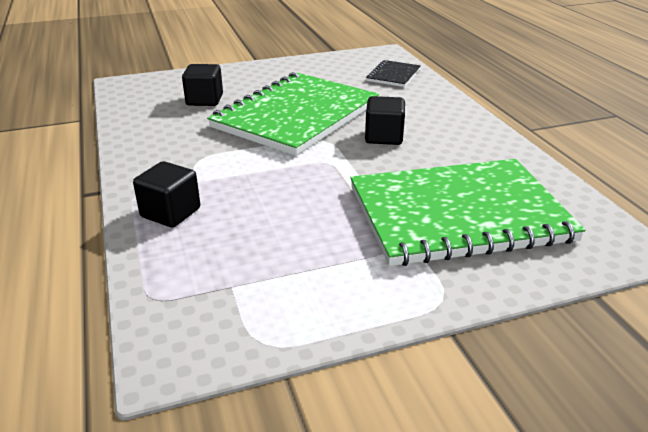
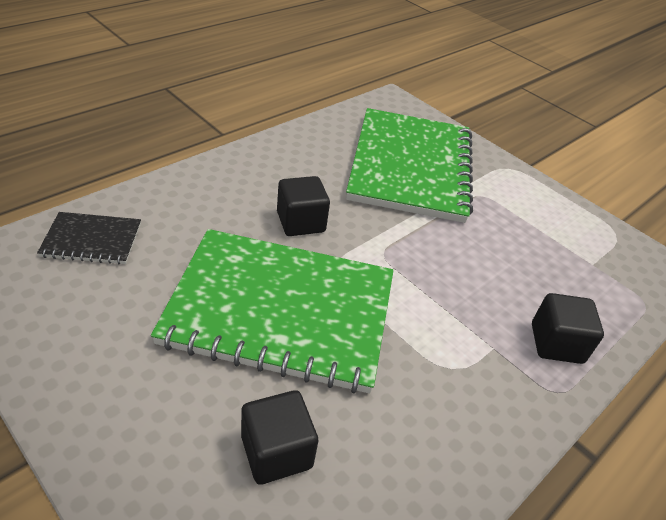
camera: 120 degrees left, 10 degrees up
(458, 214) = (410, 166): green notebook -> green notebook turned 45 degrees clockwise

